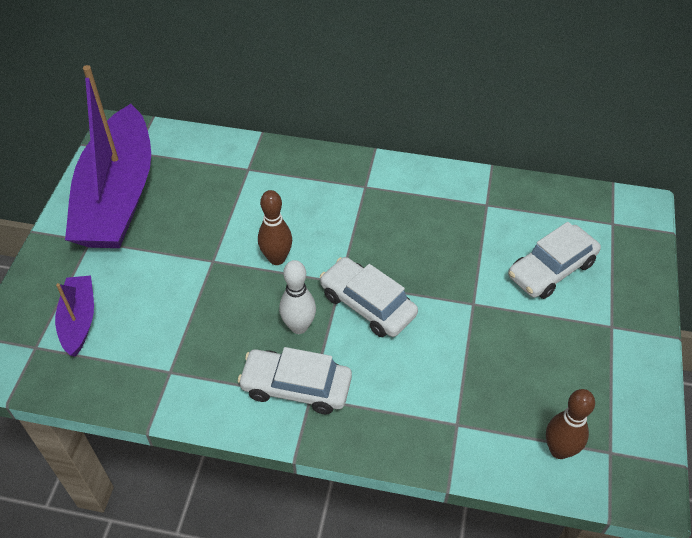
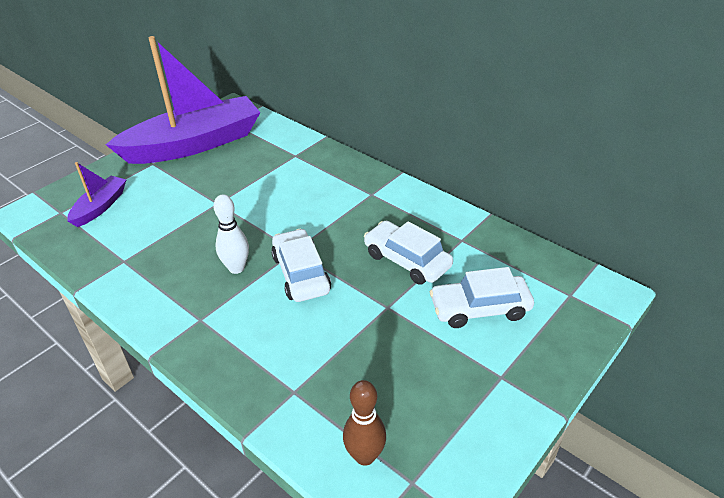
camera: 30 degrees right, 10 degrees down
(118, 197) = (194, 144): purple boat -> purple boat turned 150 degrees counterclockwise
(277, 258) = (262, 218): brown bowling pin -> none
(296, 387) = (197, 308): white car -> white car (407, 260)

